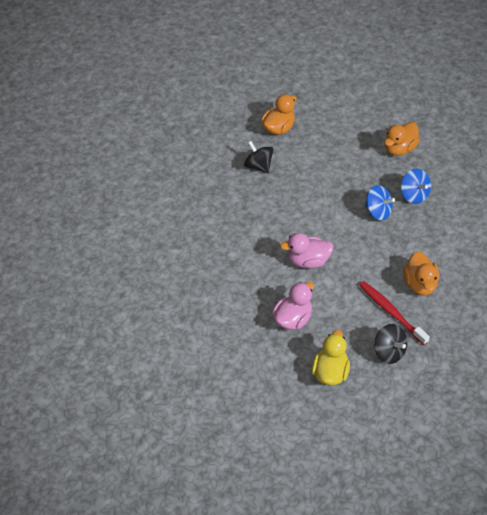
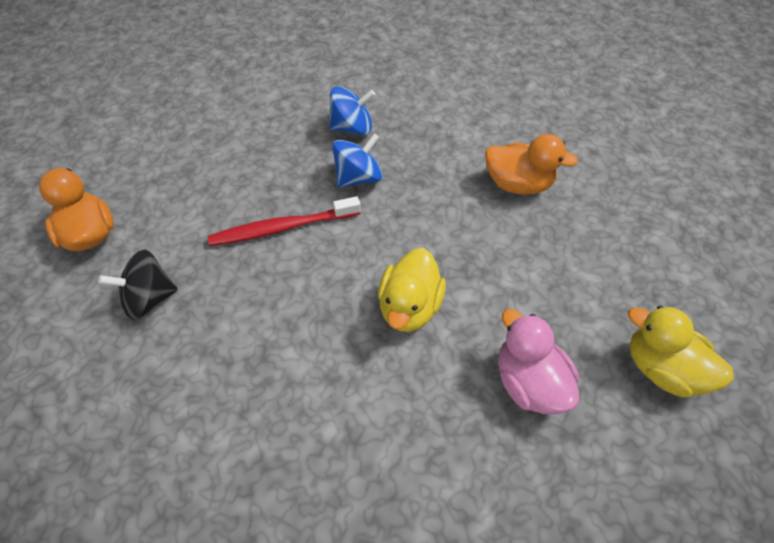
camera: 70 degrees left, 5 degrees up
(308, 261) = (409, 307): pink duck -> yellow duck
(389, 352) = (635, 269): black spinning top -> none
(391, 312) = (559, 237): red toothbrush -> red toothbrush (283, 227)
(399, 149) = (257, 109): orange duck -> none

